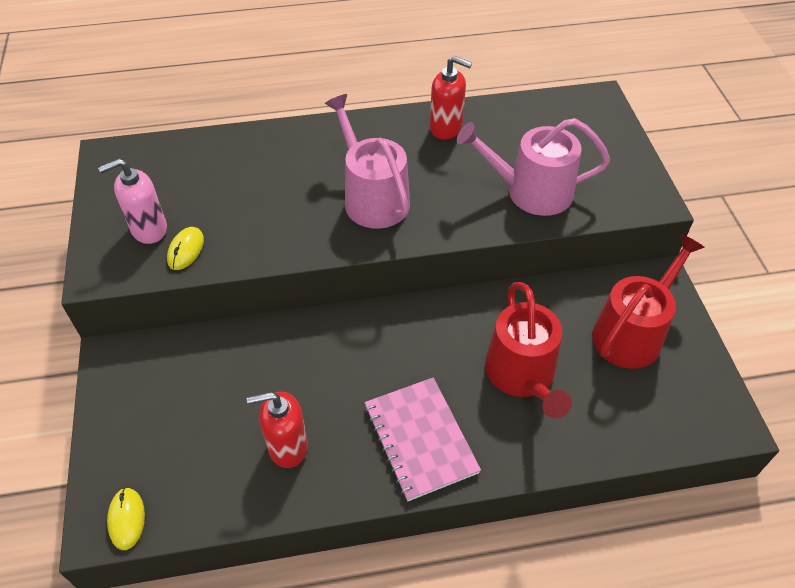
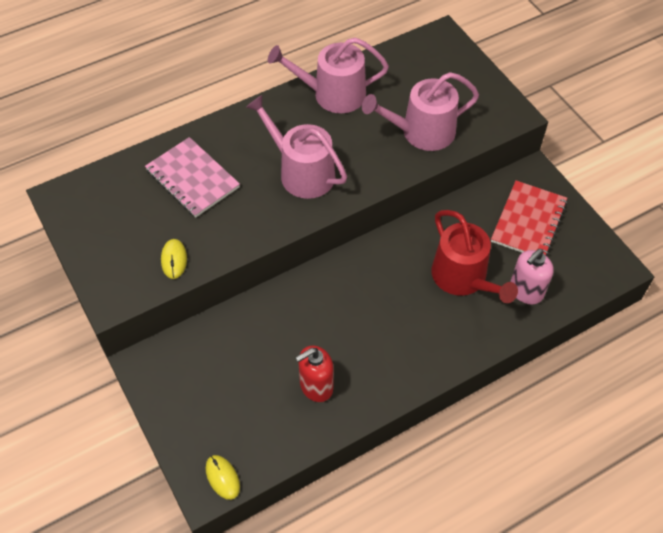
camera: 20 degrees left, 5 degrees up
(149, 229) = (133, 251): pink soap dispenser -> pink soap dispenser (526, 291)
(420, 439) = (410, 348): pink notebook -> pink notebook (192, 179)
(446, 128) = (332, 94): red soap dispenser -> pink watering can
(632, 333) = (528, 221): red watering can -> red notebook

